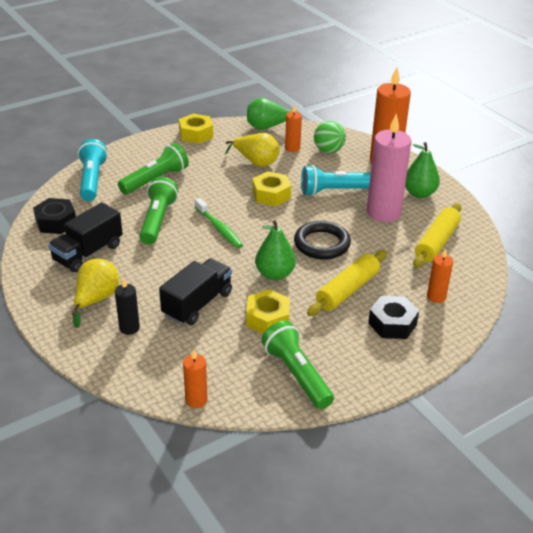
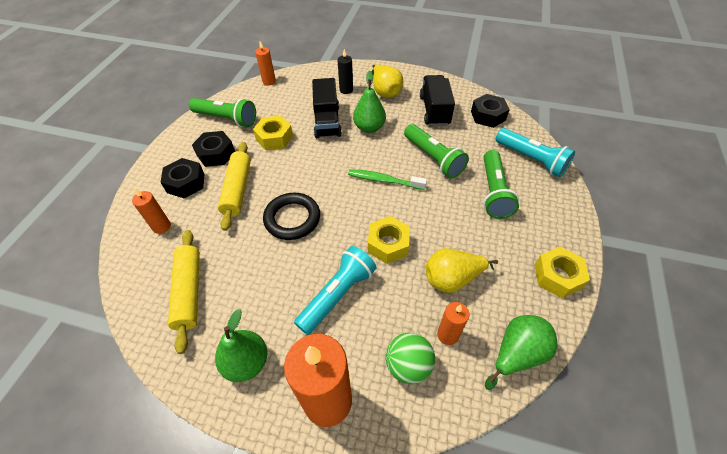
camera: 140 degrees right, 15 degrees up
(275, 274) = (301, 170): green pear -> green pear (369, 128)
(341, 337) = (216, 154): none -> black nut
(383, 212) = (266, 298): pink candle -> none

